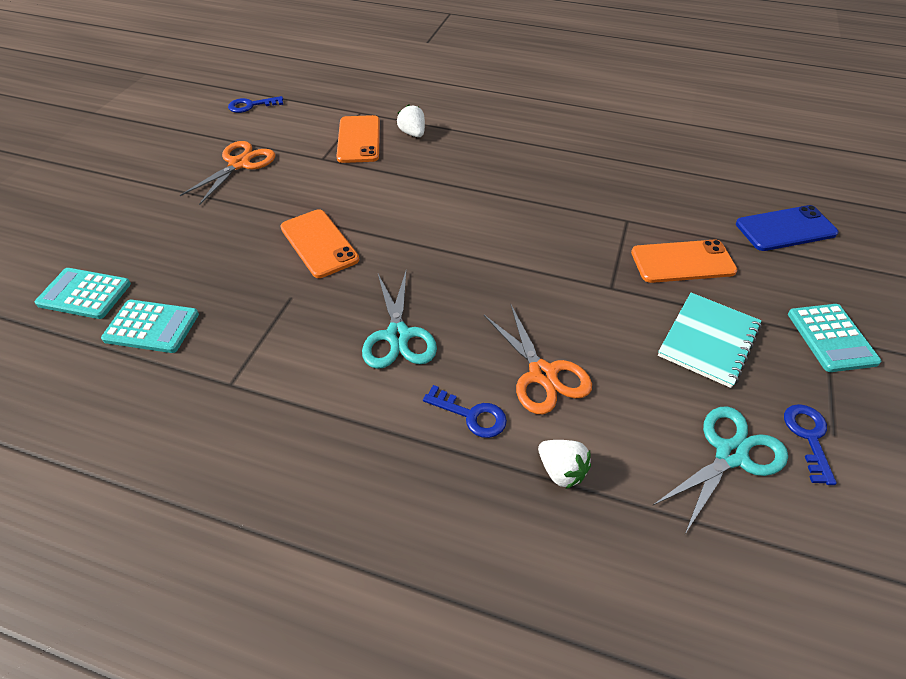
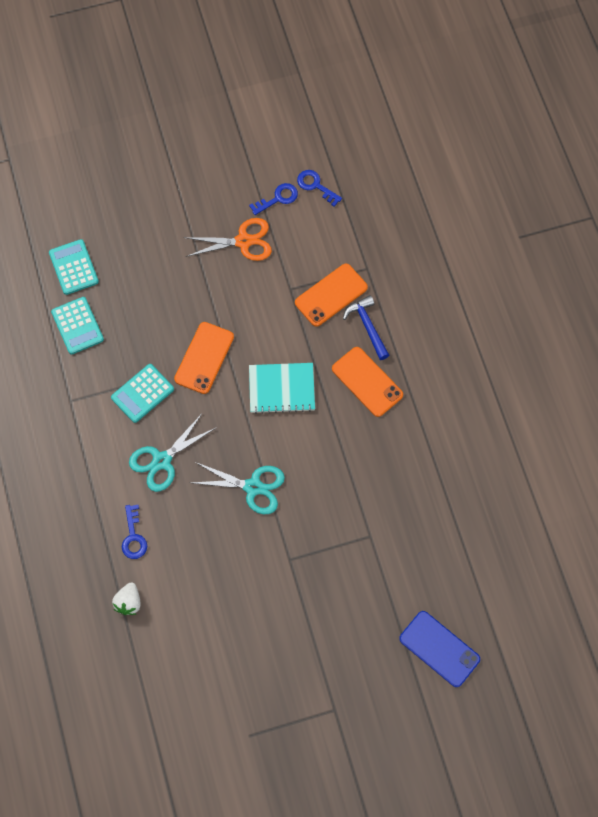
camera: 55 degrees right, 20 degrees up
(413, 133) = (367, 326): white strawberry -> blue hammer
(542, 375) = (187, 557): orange scissors -> none
(682, 262) = (348, 593): orange phone -> orange phone (367, 382)
(708, 340) = (280, 639): turquoise notebook -> turquoise notebook (281, 389)
(731, 454) = (197, 684): turquoise scissors -> turquoise scissors (253, 487)
(808, 437) = (237, 721): blue key -> blue key (278, 198)
(831, 338) = (334, 713): turquoise calculator -> turquoise calculator (142, 393)

